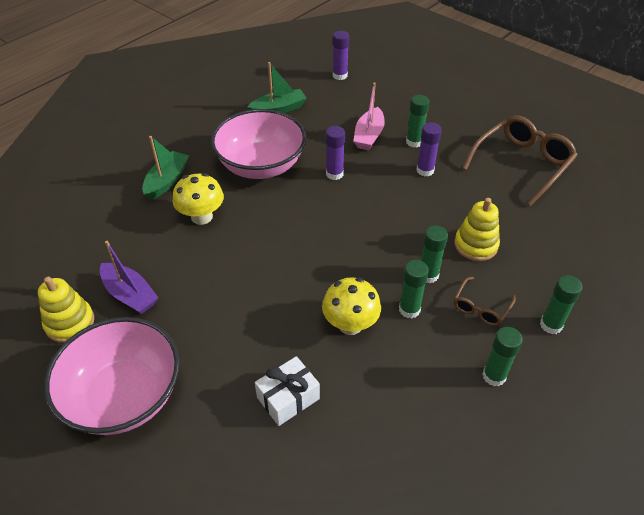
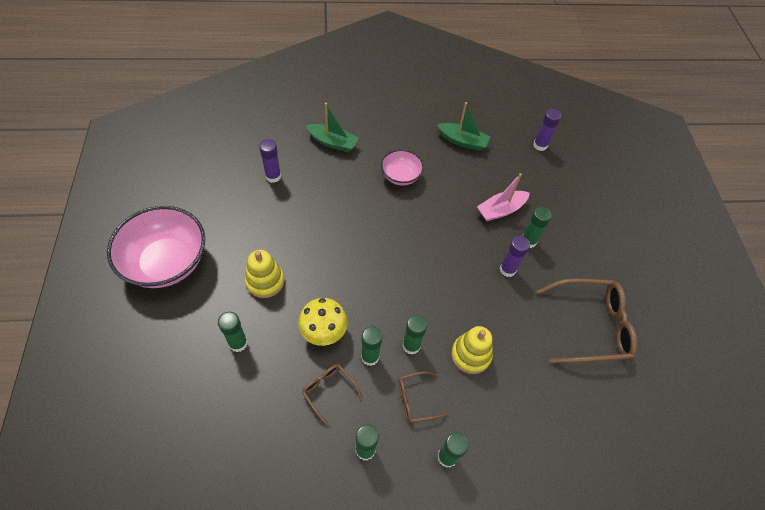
camera: 40 degrees right, 10 degrees up
(70, 323) = (188, 195): yellow stacking toy -> yellow stacking toy (265, 281)
(130, 295) = (233, 203): purple boat -> none
(167, 181) = (333, 142): green boat -> green boat turned 45 degrees clockwise
(202, 217) = (324, 184): yellow mushroom -> none
(261, 165) = (401, 176): pink bowl -> pink bowl, size x0.53
(288, 398) = (238, 343): white gift -> green glue stick
(334, 174) = (440, 220): purple glue stick -> purple glue stick (273, 176)
(413, 362) = (329, 392): none -> brown glasses

